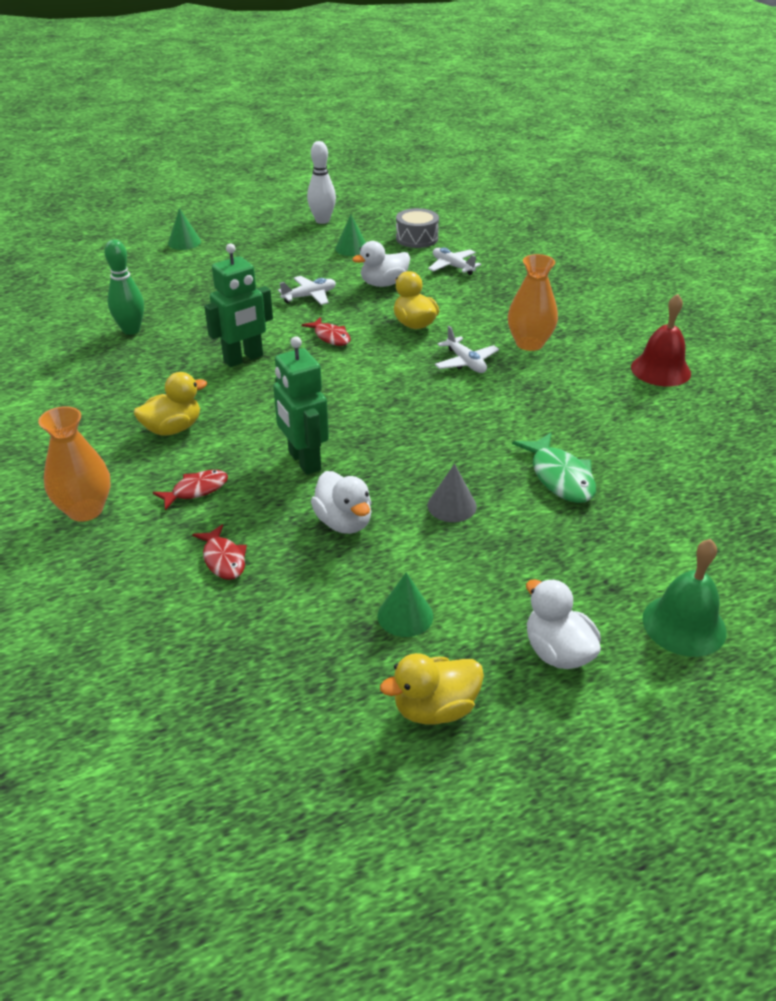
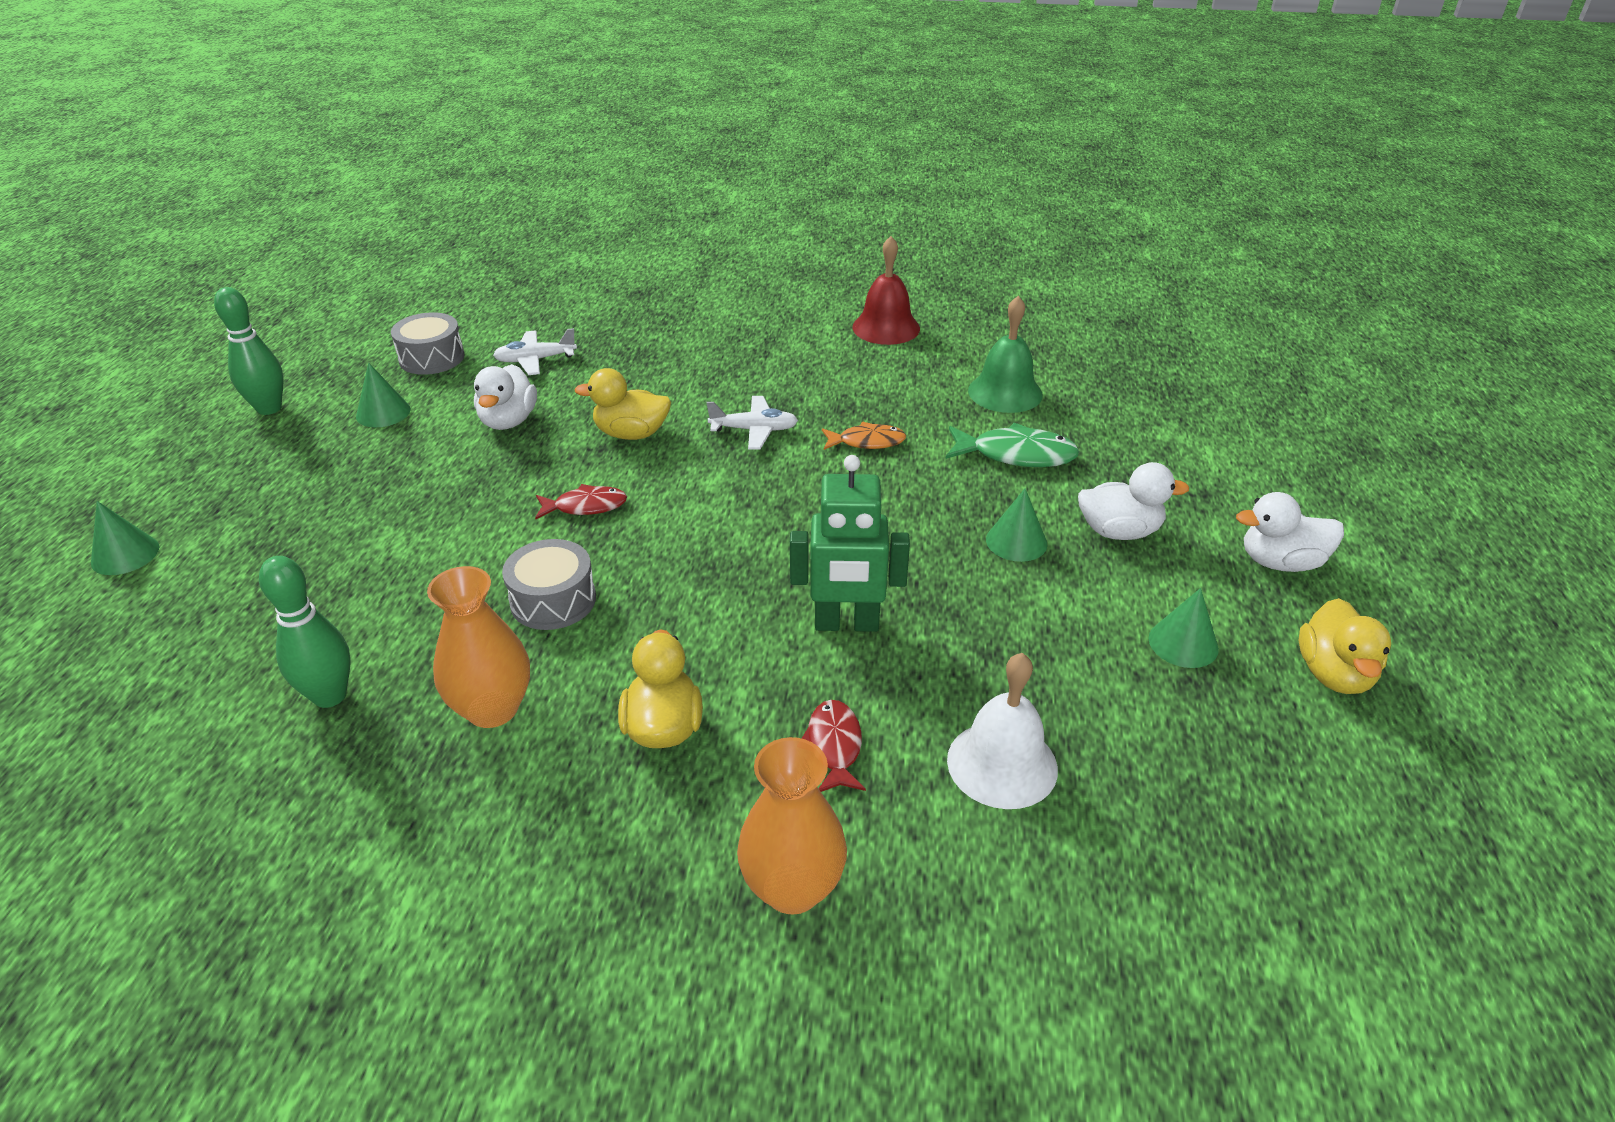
camera: 60 degrees left, 0 degrees up
(223, 559) = (1002, 764): red fish -> white bell
(243, 359) = (553, 600): green robot -> grey drum
(309, 296) = (461, 489): white plane -> none
(322, 221) = (269, 408): white bowling pin -> green bowling pin
(344, 522) = (993, 632): white duck -> white duck (1119, 531)
(452, 506) = (1016, 541): grey cone -> green cone
(502, 408) = (867, 442): none -> orange fish
(529, 343) = (760, 377): orange vase -> orange vase (492, 709)
(684, 625) = (1272, 477): green bell -> green bell (1005, 392)

